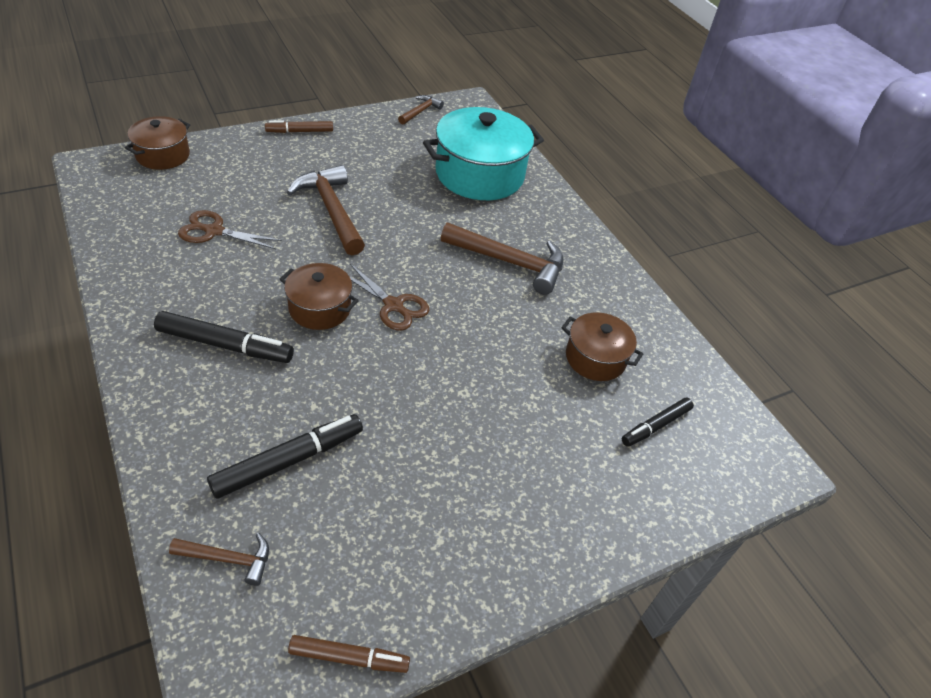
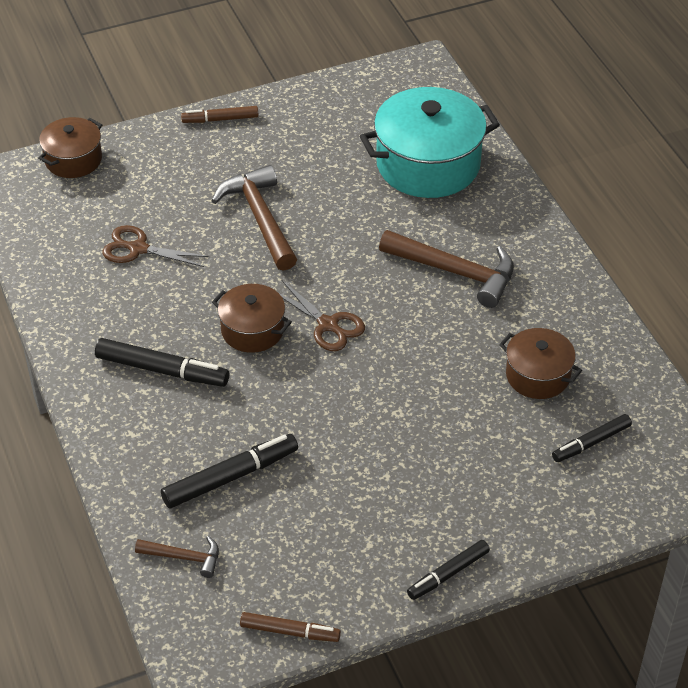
camera: 10 degrees right, 0 degrees up
(420, 111) = (361, 82): brown hammer -> none
(528, 576) = (448, 574): none -> black marker

